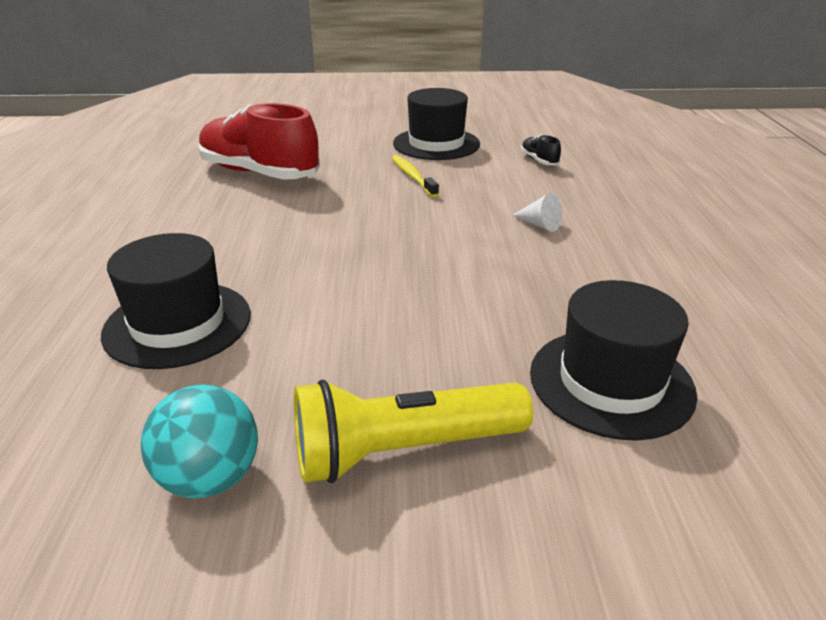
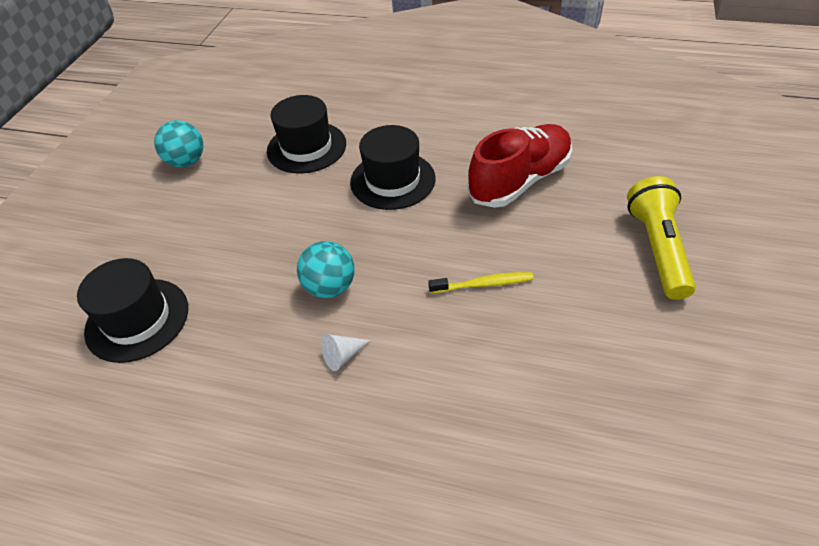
camera: 110 degrees right, 15 degrees up
(404, 450) = (157, 220): yellow flashlight -> yellow flashlight (657, 248)
(436, 144) = (578, 324): black hat -> black hat (392, 180)
(460, 247) = (330, 287): none -> turquoise ball
(539, 160) = (501, 417): black shoe -> none

